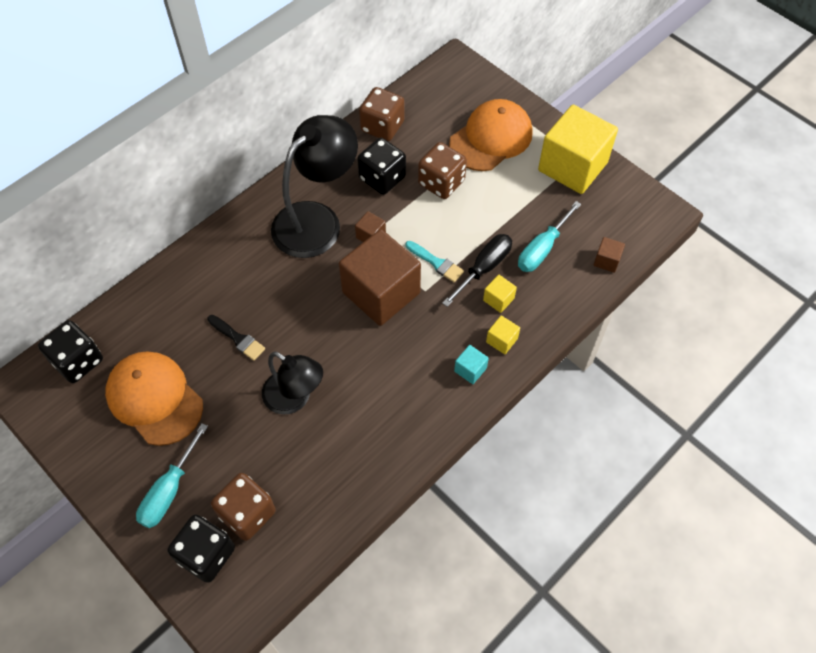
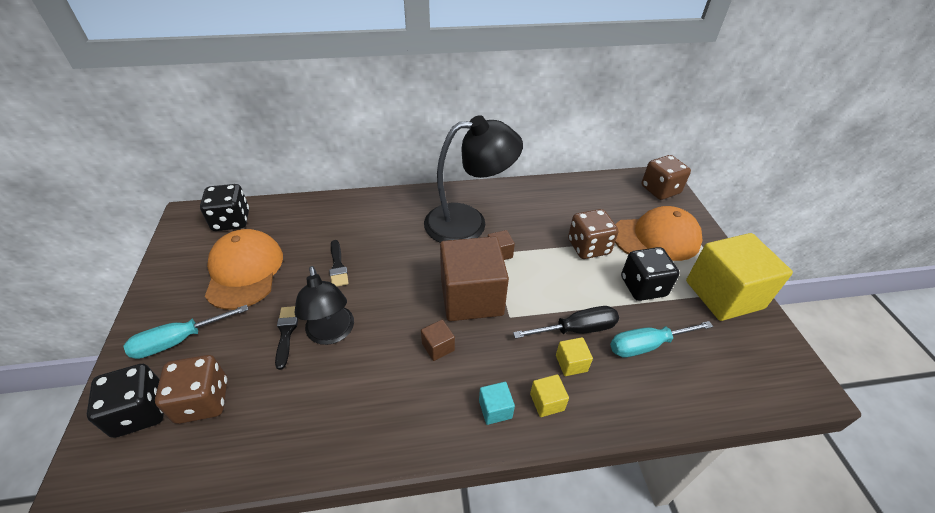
camera: 35 degrees right, 15 degrees down
(256, 423) = (286, 333): none -> black brush
(382, 126) = (570, 190): brown dice -> brown dice (660, 190)
(382, 178) = (542, 221): black dice -> black dice (643, 286)
(436, 263) = (537, 301): turquoise brush -> none
(606, 261) = (712, 395): brown cube -> brown cube (438, 347)

